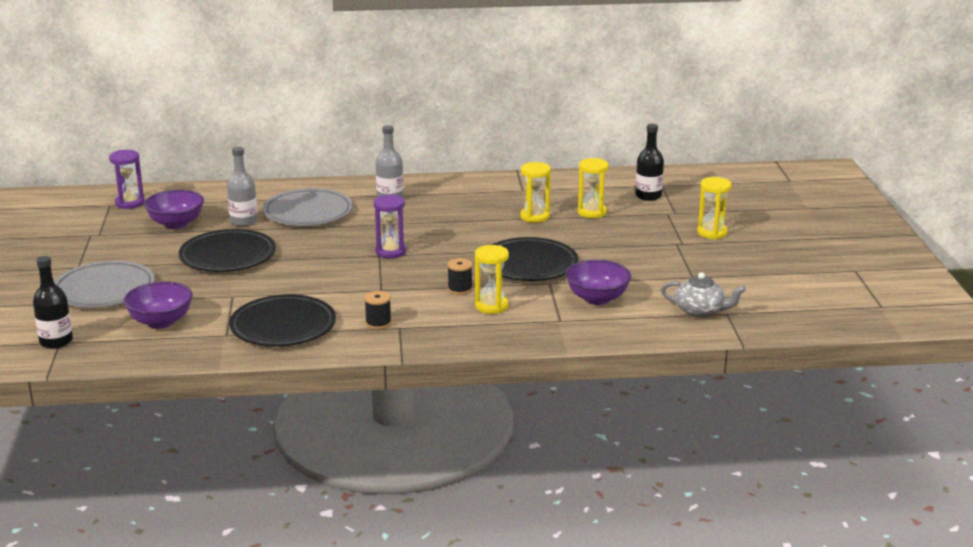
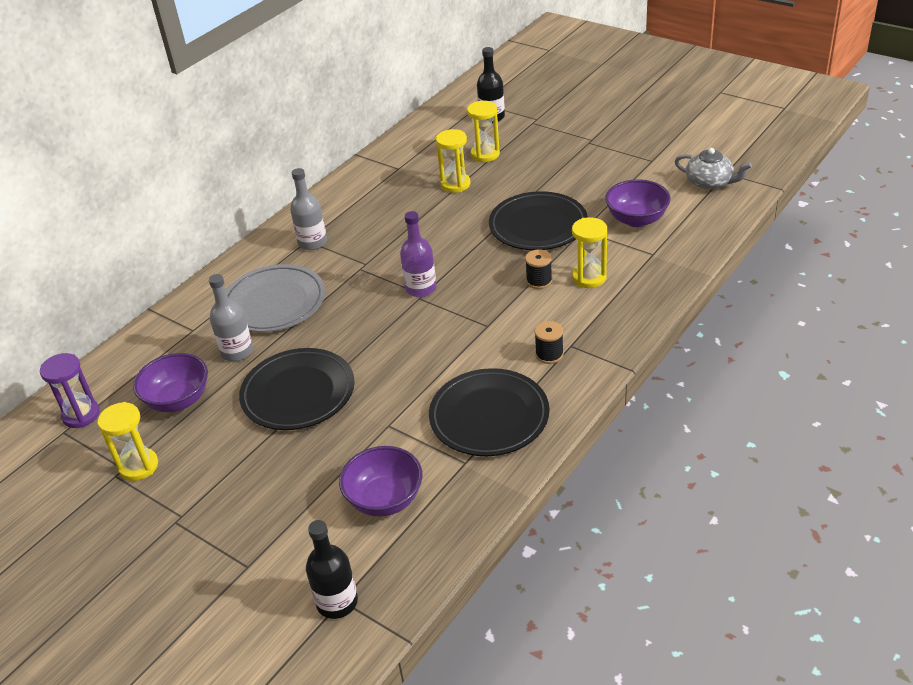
camera: 45 degrees left, 15 degrees up
(104, 290) = (261, 515): grey plate -> none
(390, 252) = (421, 288): purple hourglass -> purple bottle
(700, 311) = (710, 182): grey teapot -> grey teapot turned 60 degrees clockwise
(712, 233) = (590, 119): yellow hourglass -> yellow hourglass (139, 466)

